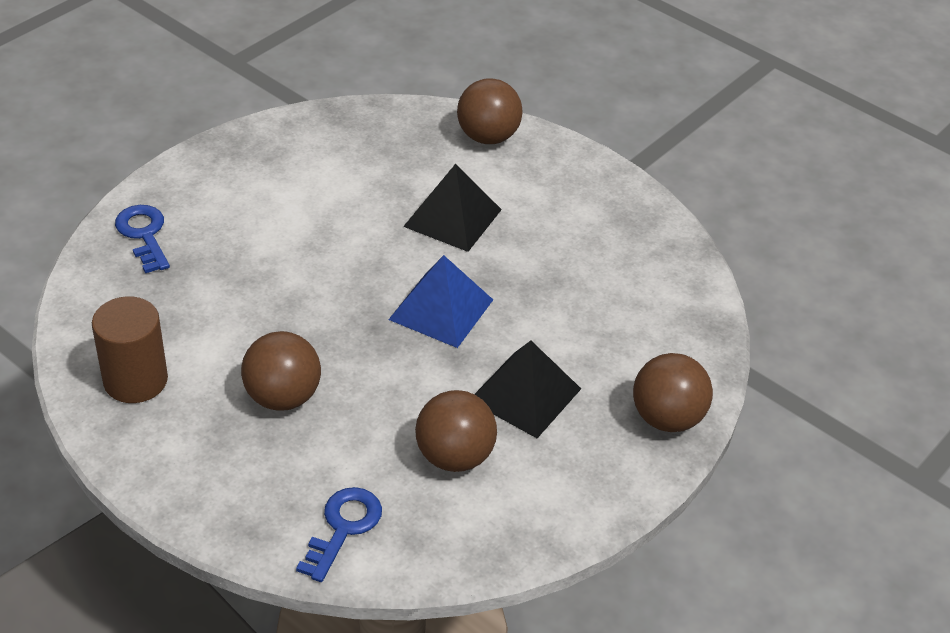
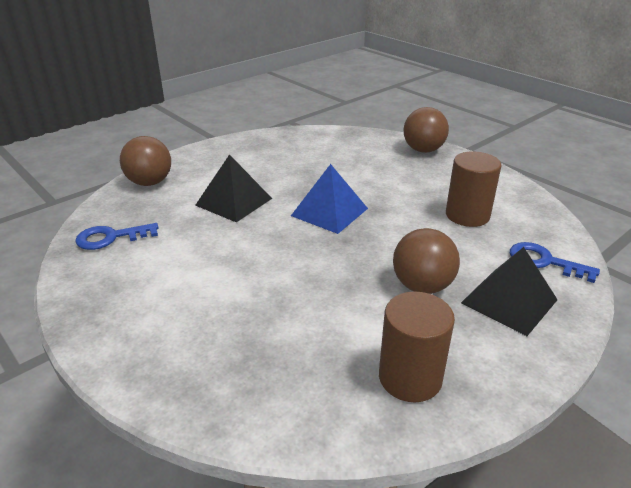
camera: 80 degrees left, 10 degrees down
(144, 235) = (195, 376): blue key -> blue key (111, 238)
(454, 456) = (467, 215): brown ball -> brown cylinder
(525, 394) = (409, 188): black pyramid -> black pyramid (509, 301)

